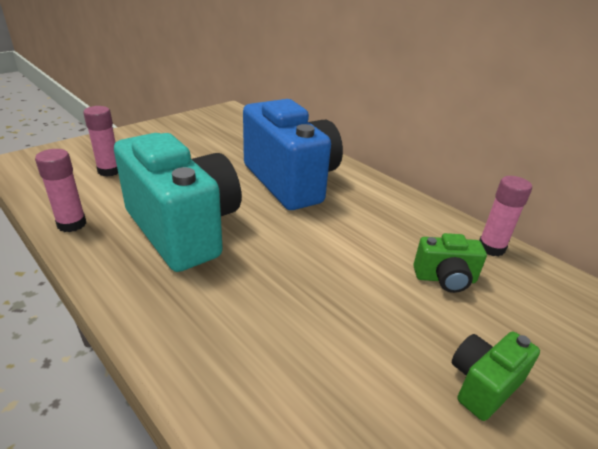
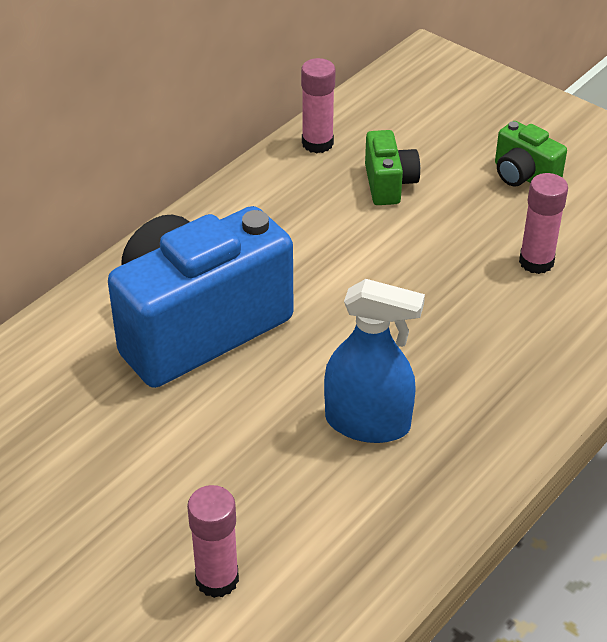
camera: 95 degrees left, 10 degrees up
(72, 224) = (396, 557): pink glue stick -> pink glue stick (536, 262)
(183, 229) = (367, 423): turquoise camera -> blue spray bottle

